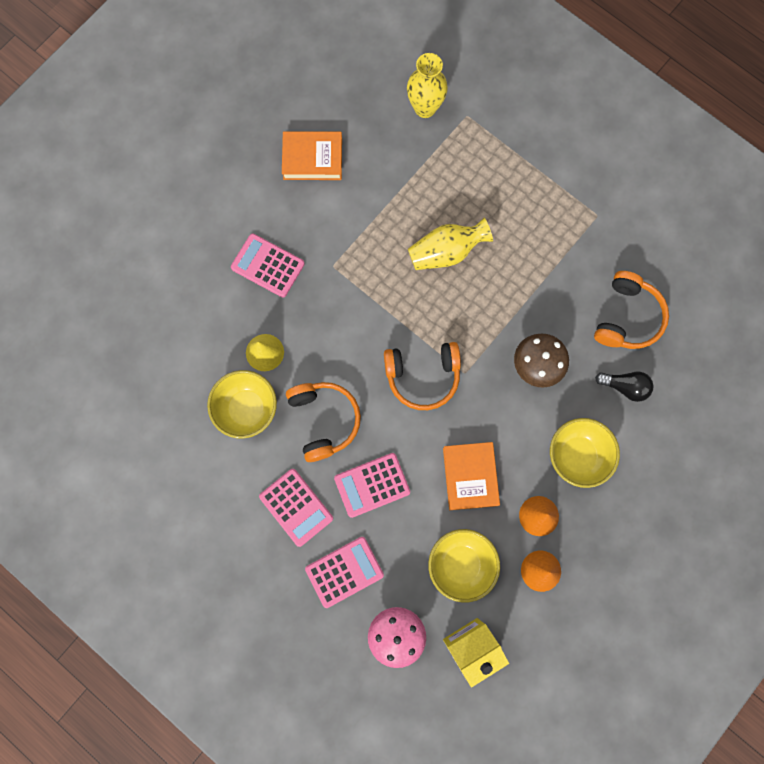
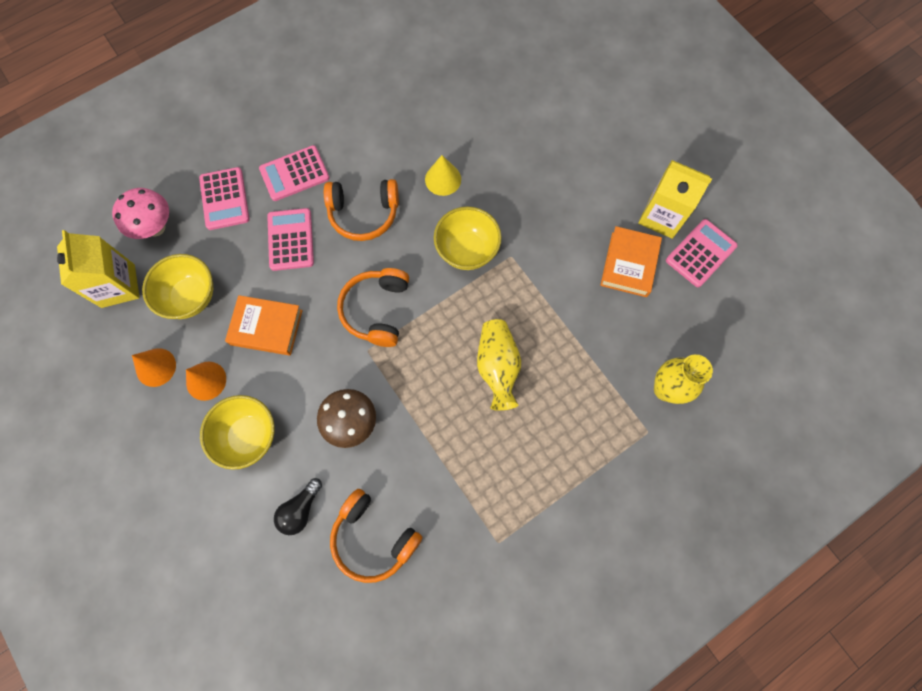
camera: 105 degrees right, 5 degrees down
(247, 409) = (395, 154): yellow bowl -> yellow bowl (467, 250)
(254, 138) = (661, 216): none -> yellow carton
(268, 265) = (526, 200): pink calculator -> pink calculator (700, 253)

